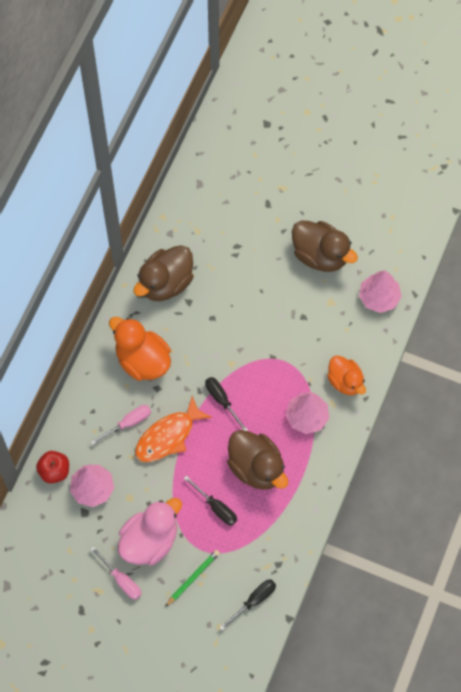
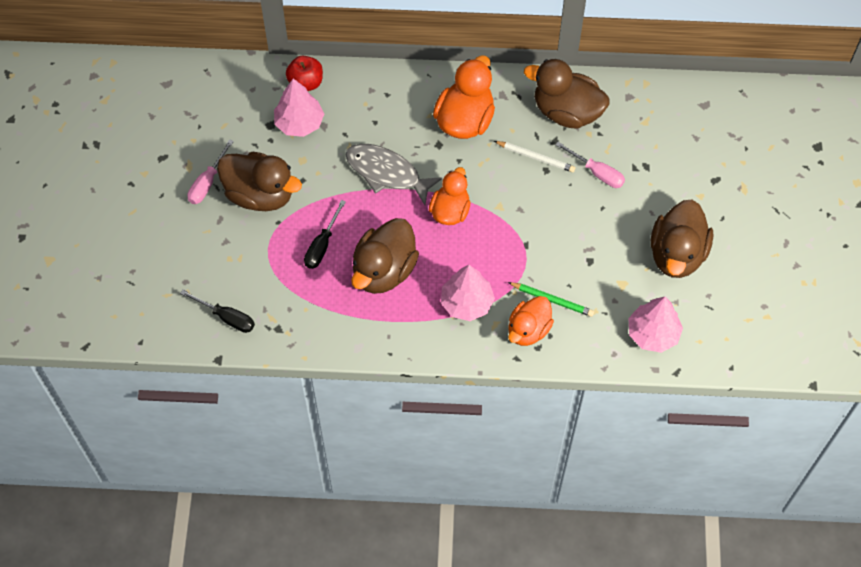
camera: 70 degrees right, 5 degrees down
(128, 423) = (386, 131): pink screwdriver -> pink screwdriver (597, 172)
(150, 541) = (260, 195): pink duck -> brown duck
(168, 436) = (387, 173): orange fish -> grey fish
(193, 577) = (233, 249): green pencil -> green pencil (552, 300)
(198, 321) = (535, 157): none -> white pencil
(222, 401) = (450, 211): black screwdriver -> orange duck

